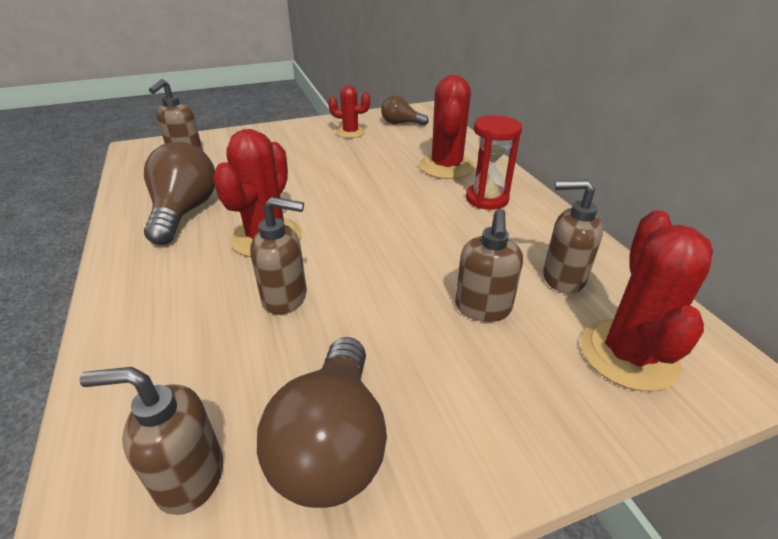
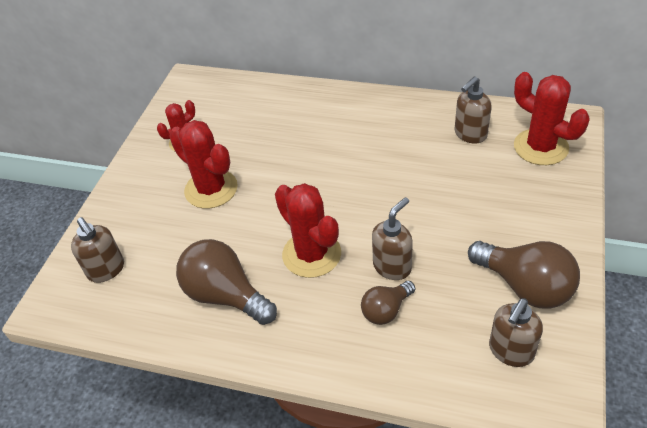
camera: 50 degrees left, 10 degrees up
(400, 123) = (200, 105): brown light bulb -> brown light bulb (386, 310)
(446, 167) = (301, 115): red cactus -> red cactus (211, 189)
(483, 308) = (470, 181): brown soap dispenser -> none
(487, 199) = (363, 119): red hourglass -> none

